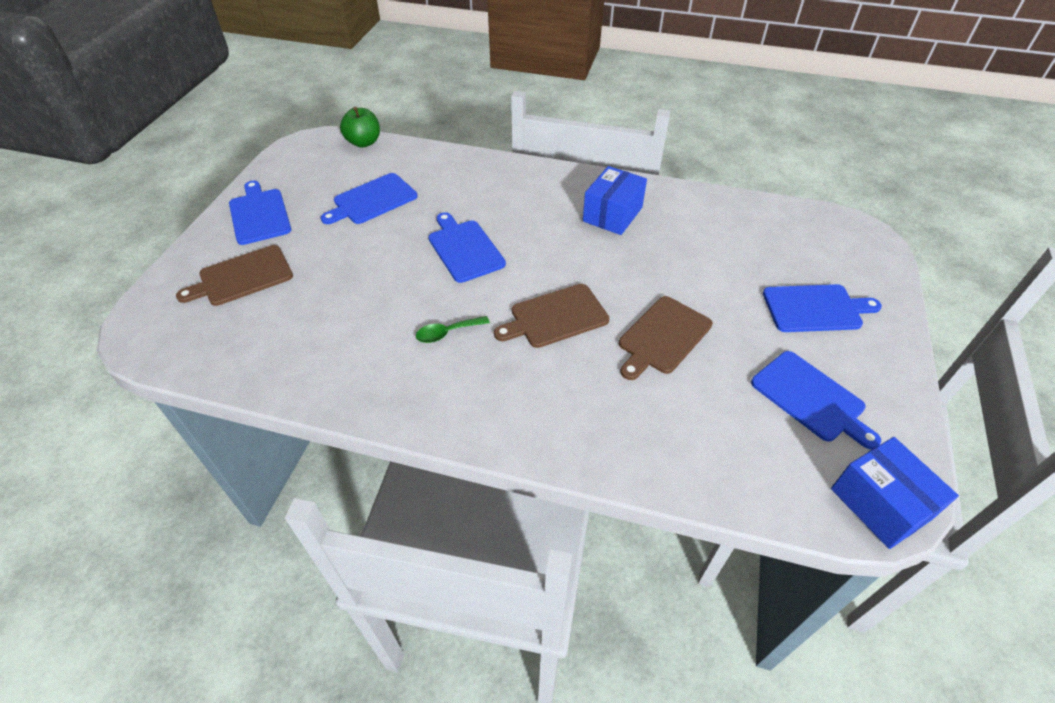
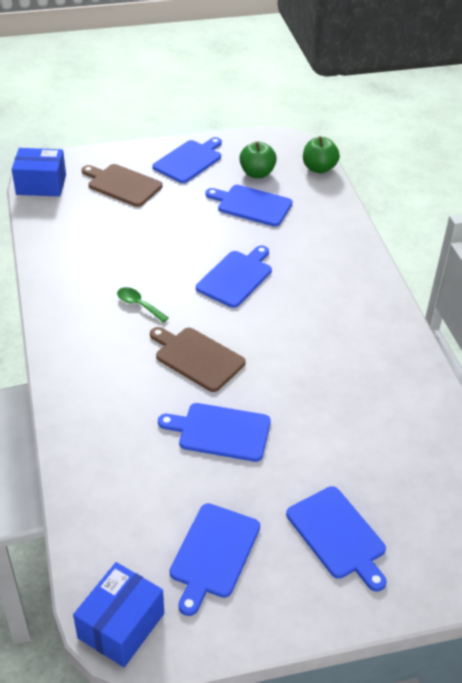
camera: 60 degrees right, 5 degrees down
(330, 179) = (257, 173): none -> green apple
(612, 214) = (356, 350): blue box -> blue box (41, 184)
(663, 337) = (220, 432): brown cutting board -> blue cutting board

